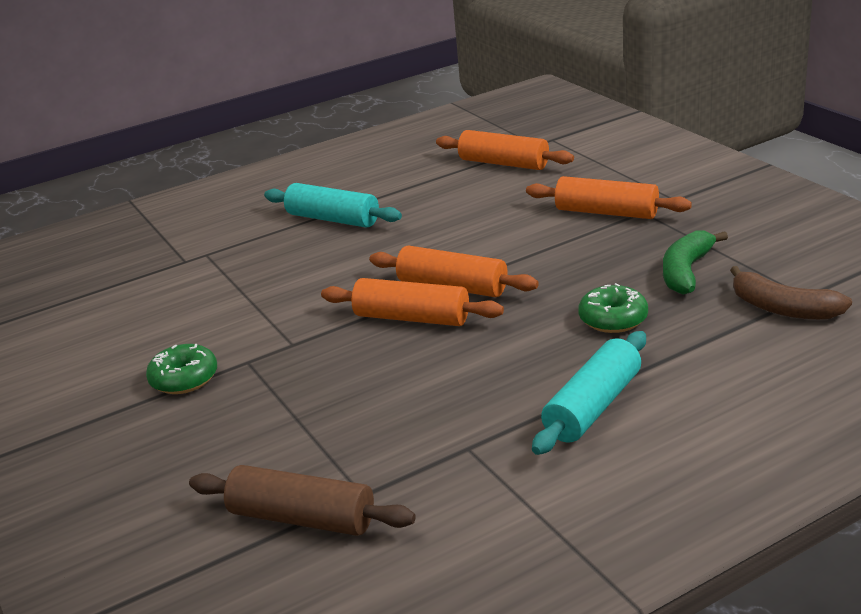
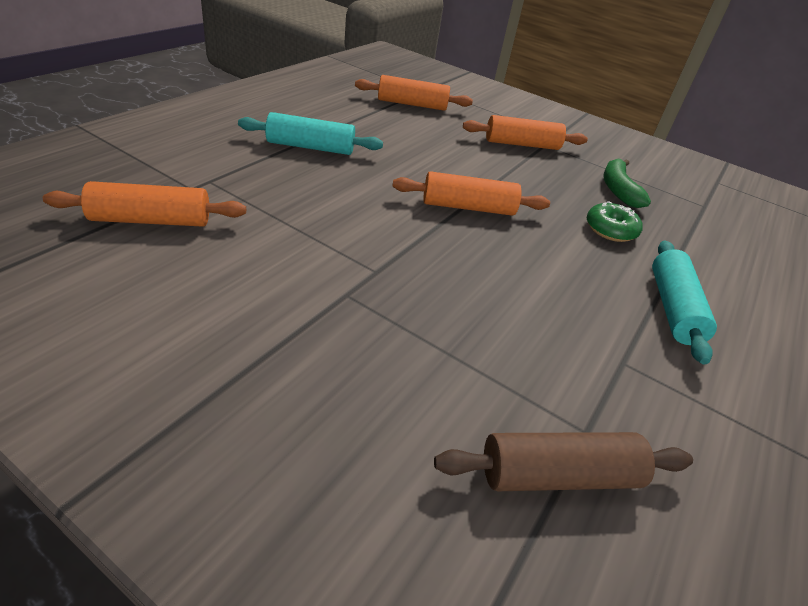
camera: 35 degrees left, 10 degrees up
(184, 379) = (293, 322): green donut -> none
(412, 318) = (461, 238): orange rolling pin -> orange rolling pin (151, 220)
(783, 309) = (703, 216): brown banana -> none

